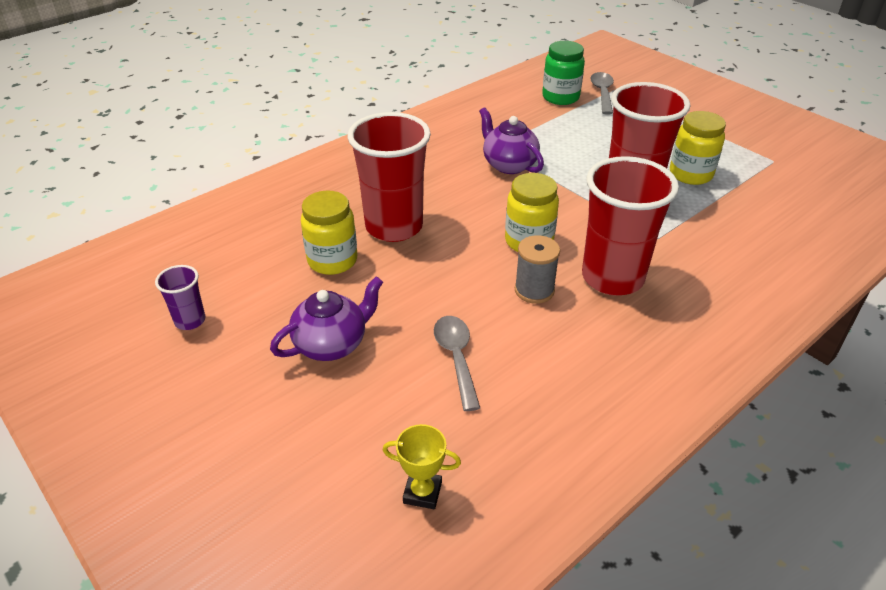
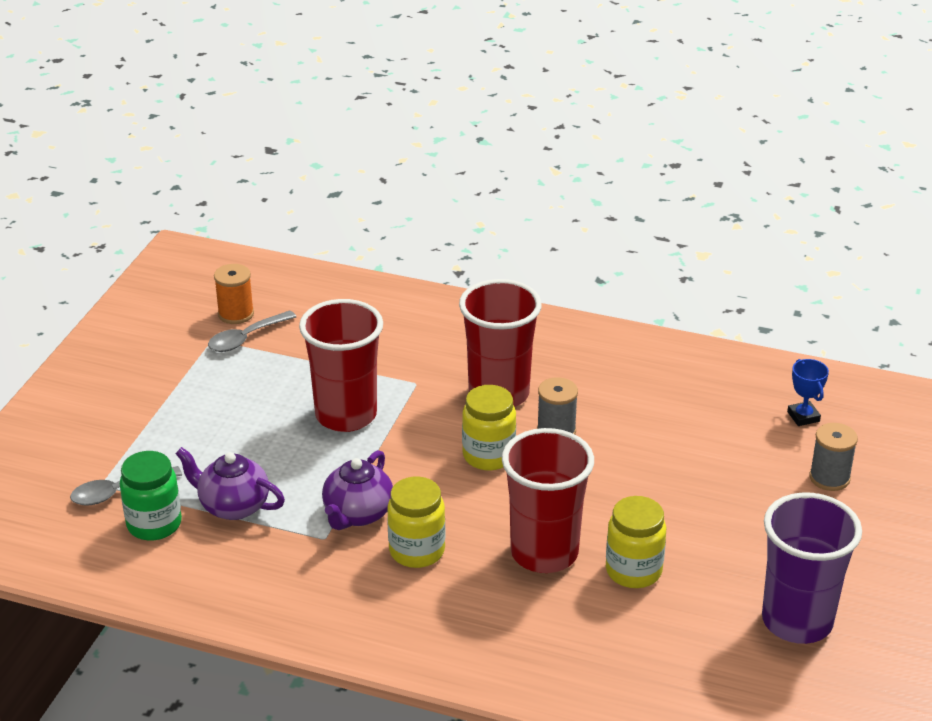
camera: 120 degrees left, 5 degrees down
(190, 321) = (797, 621): purple cup -> purple cup, size x2.17
(314, 451) = (829, 478): none -> grey spool
(332, 344) = (731, 518): purple teapot -> purple teapot (233, 506)
(422, 492) = (803, 416): yellow trophy -> blue trophy
(456, 358) = (675, 445): grey spoon -> grey spoon (246, 338)
(690, 174) = (281, 385): yellow jar -> yellow jar (417, 551)
(812, 180) = (236, 314): none -> orange spool

